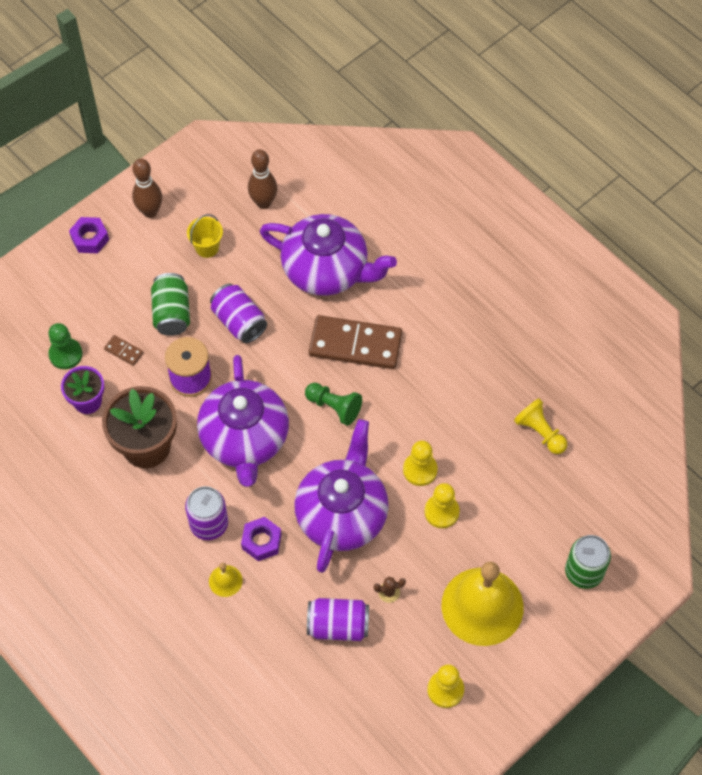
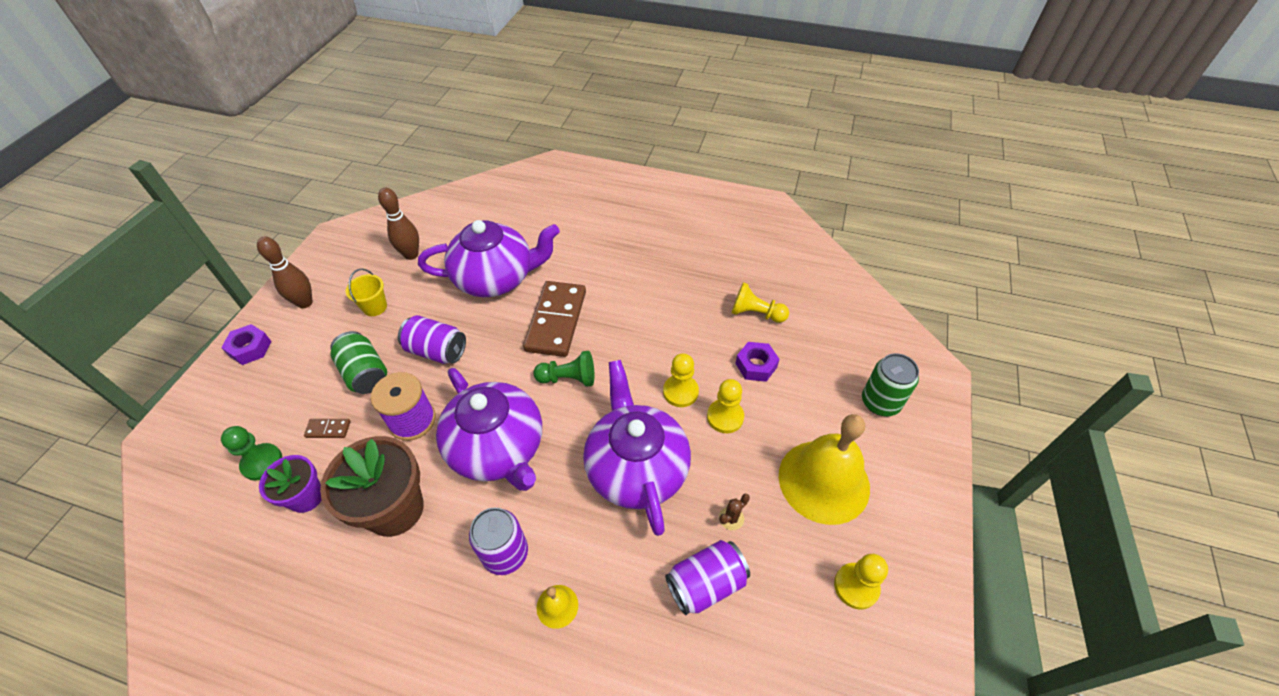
camera: 30 degrees left, 10 degrees down
(261, 541) = (572, 540): purple nut -> purple nut (756, 365)
(355, 344) = (556, 321): brown domino -> brown domino turned 60 degrees counterclockwise

